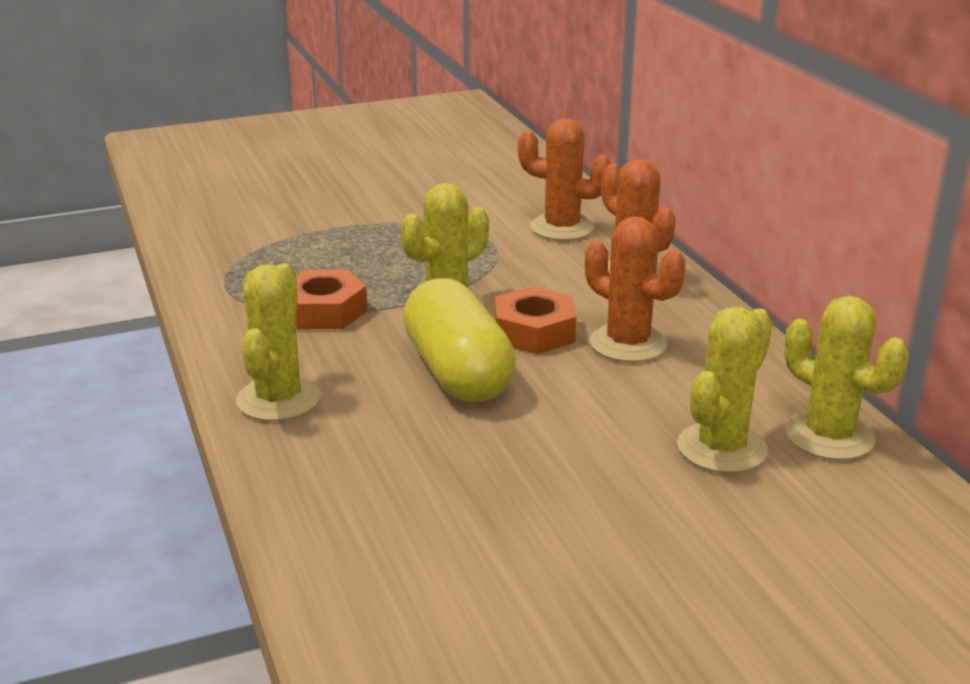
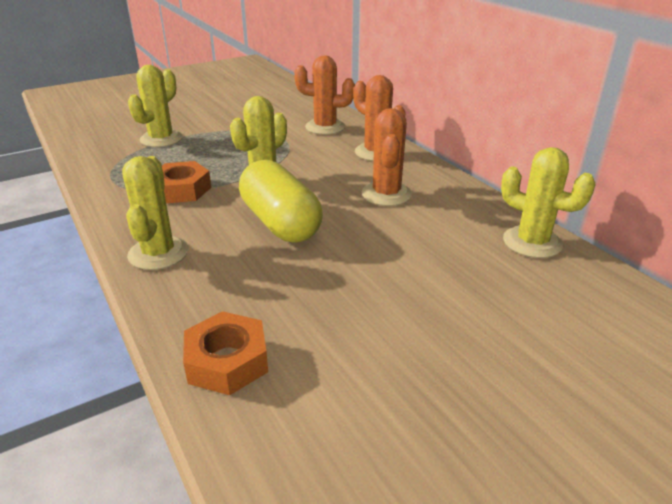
camera: 10 degrees left, 5 degrees up
(534, 332) = (324, 192): orange nut -> orange nut (227, 361)
(628, 343) = (386, 194): orange cactus -> orange cactus turned 60 degrees clockwise
(722, 448) = (468, 257): yellow cactus -> yellow cactus (161, 139)

